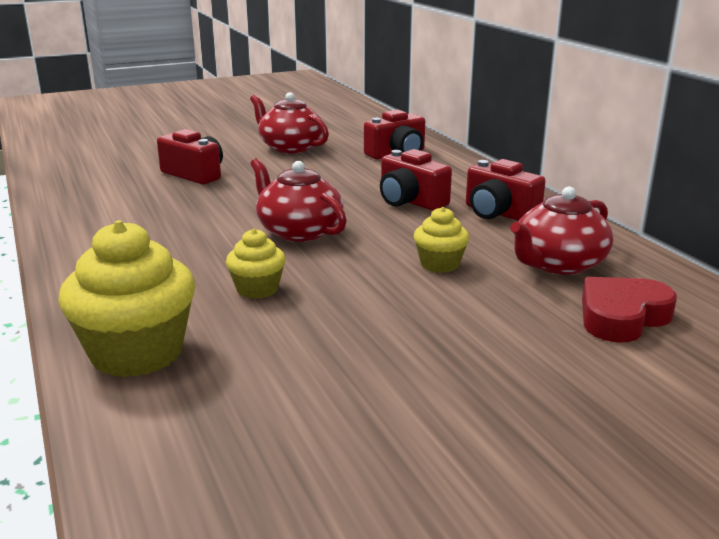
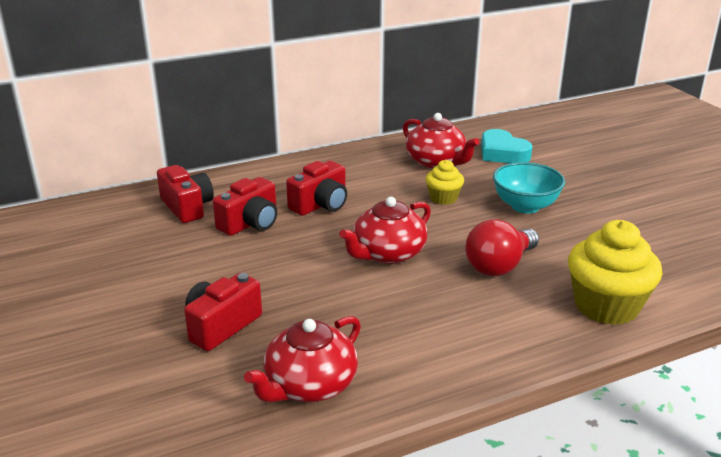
camera: 90 degrees left, 5 degrees up
(257, 289) = (499, 266): yellow cupcake -> red light bulb
(290, 147) = (138, 268): red teapot -> red teapot (309, 385)
(424, 320) = (525, 206): none -> turquoise bowl
(499, 213) = (349, 172): red camera -> red camera (250, 223)
(622, 317) = (502, 153): red heart -> turquoise heart

